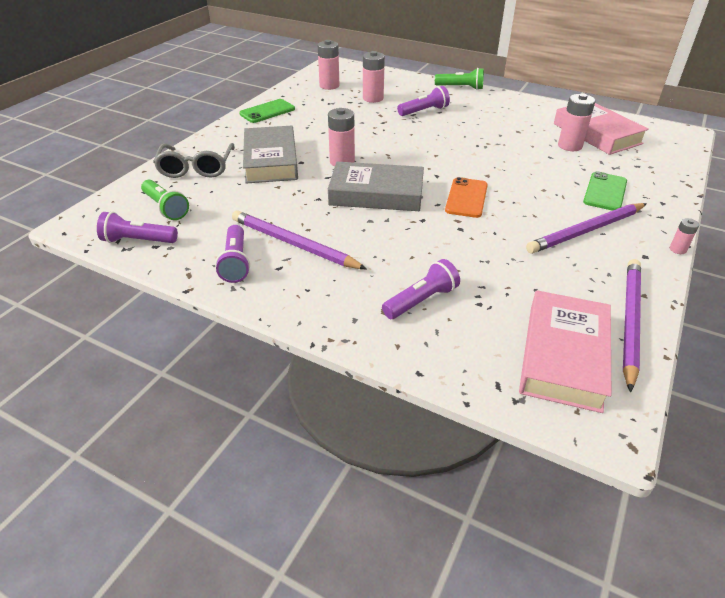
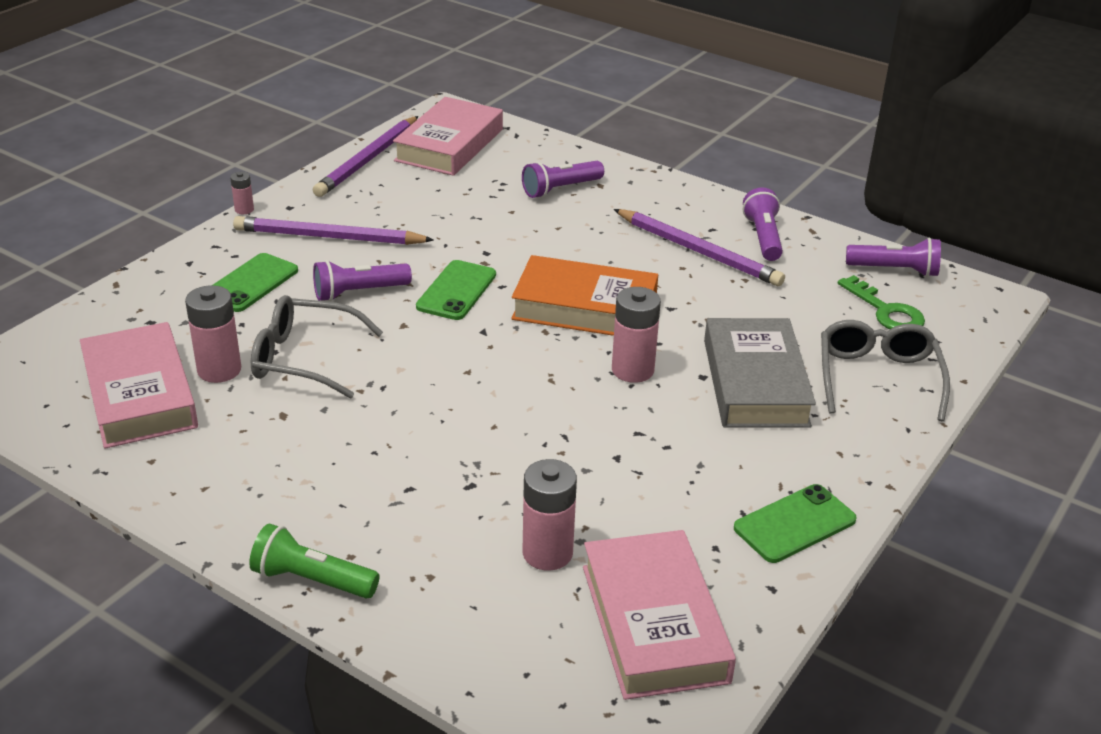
camera: 175 degrees left, 5 degrees down
(166, 208) = (886, 311): green flashlight -> green key
(329, 86) = (654, 623): pink battery -> pink book
(376, 194) = (585, 307): grey book -> orange book
(424, 111) = (442, 492): purple flashlight -> purple flashlight (358, 292)
(466, 198) = (456, 291): orange phone -> green phone
(530, 154) = (304, 358): none -> grey glasses
(586, 230) = (329, 237): purple pencil -> purple pencil turned 150 degrees counterclockwise

